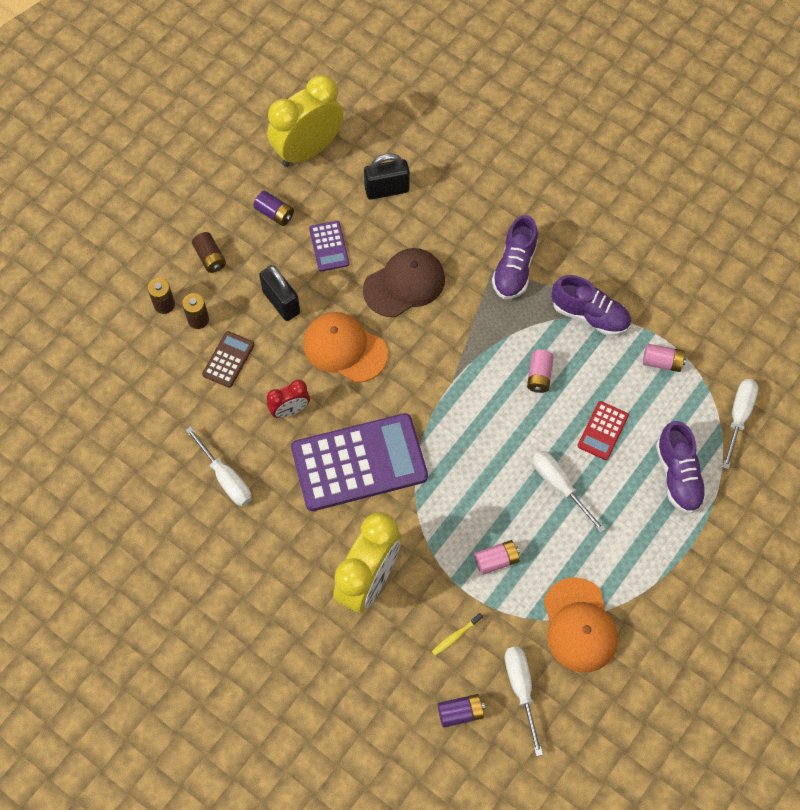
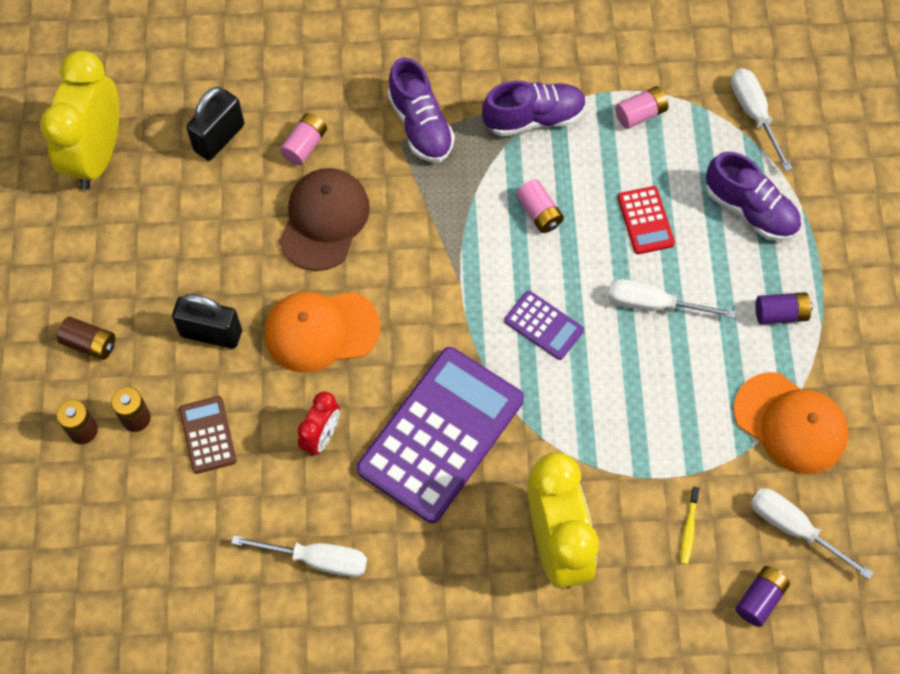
camera: 40 degrees left, 0 degrees up
(275, 214) = (120, 247): purple battery -> purple battery (780, 314)
(329, 246) = (210, 239): purple calculator -> purple calculator (543, 325)
(496, 560) = (660, 424): pink battery -> pink battery (305, 145)

